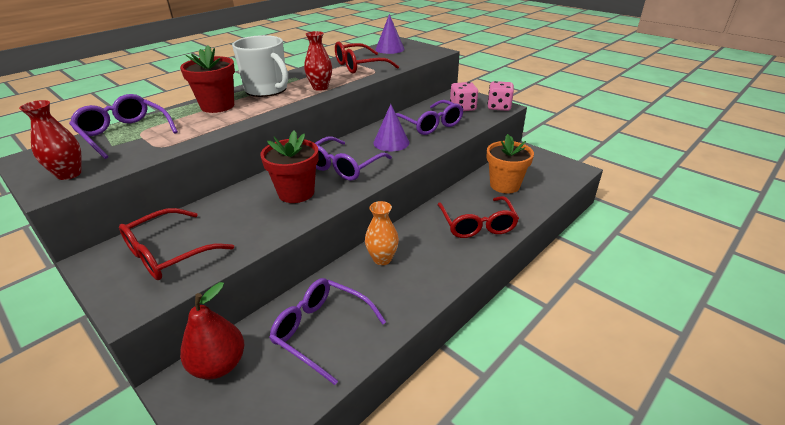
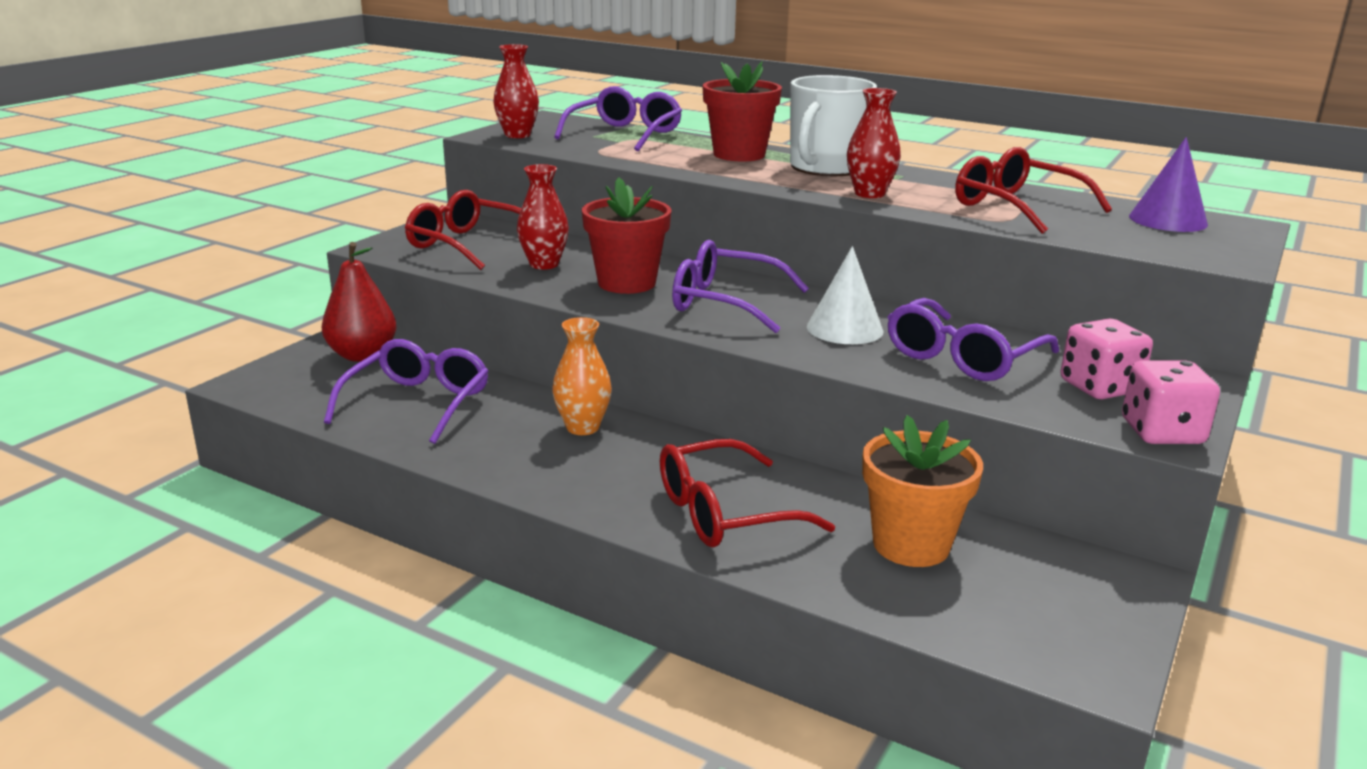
camera: 75 degrees right, 10 degrees down
(241, 220) = (544, 264): none -> red vase
(391, 142) = (844, 329): purple cone -> white cone

